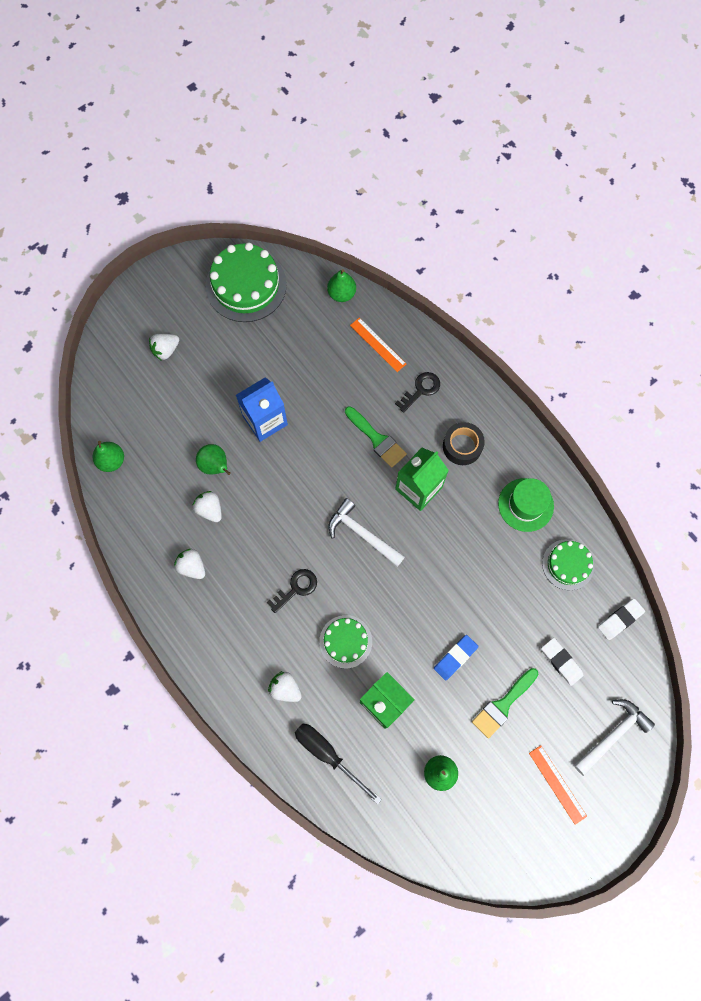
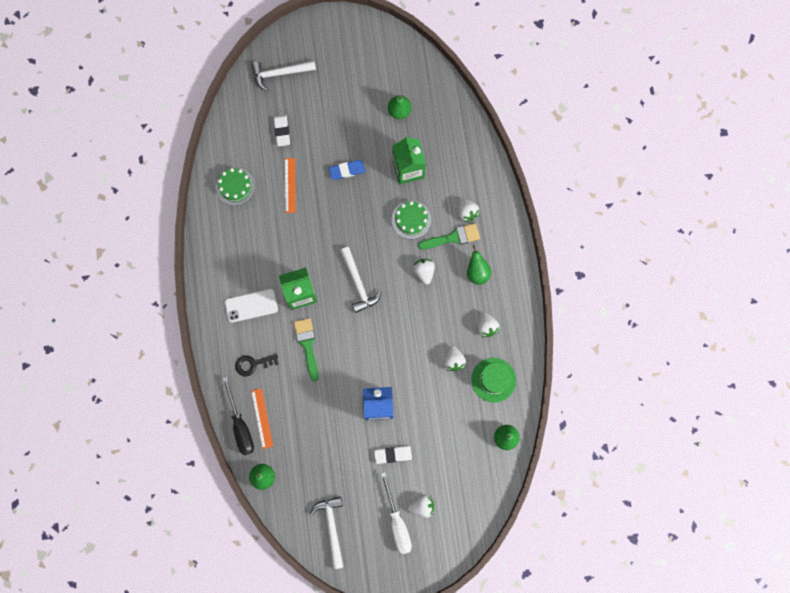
camera: 150 degrees left, 5 degrees up
(183, 323) = (397, 522): none -> white screwdriver
(215, 466) = (433, 391): green pear -> green pear (477, 272)
(246, 285) = (331, 527): green cake -> white hammer
(296, 588) = (424, 272): black key -> white strawberry
(328, 754) = (462, 158): black screwdriver -> black screwdriver (240, 426)
(462, 446) = (251, 305): black tape -> white phone
(503, 705) = (335, 127): green brush -> green brush (453, 237)
(525, 505) = (236, 240): green hat -> green hat (493, 380)
(557, 784) = (332, 66): orange ruler -> orange ruler (290, 185)
(620, 619) = (227, 135): white eraser -> white eraser (393, 454)

